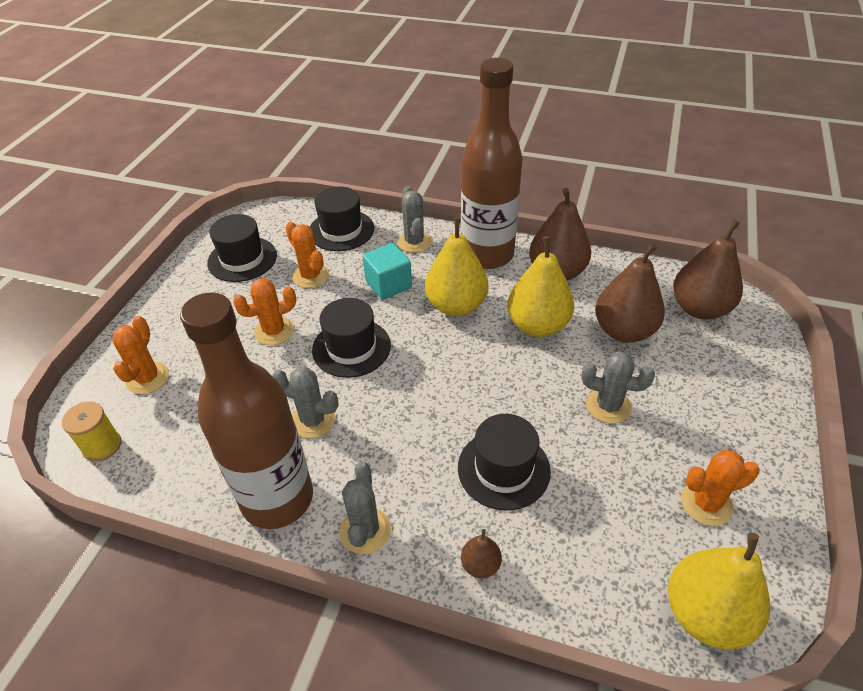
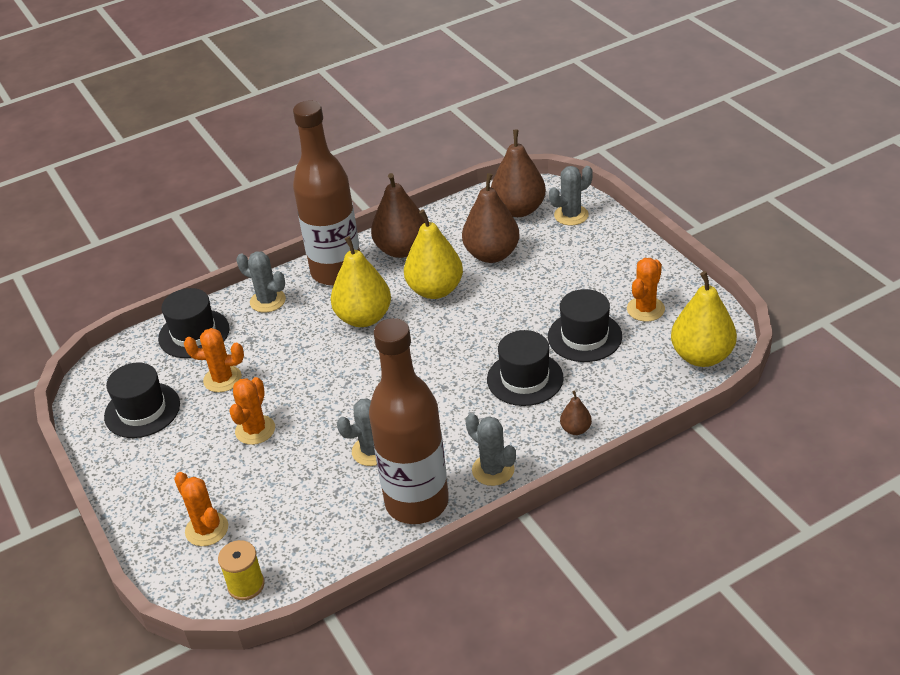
camera: 45 degrees left, 5 degrees down
(351, 347) = (330, 395): black hat -> black hat (584, 336)
(388, 284) = (293, 340): turquoise cube -> none
(608, 406) = (537, 302): grey cactus -> grey cactus (571, 215)

